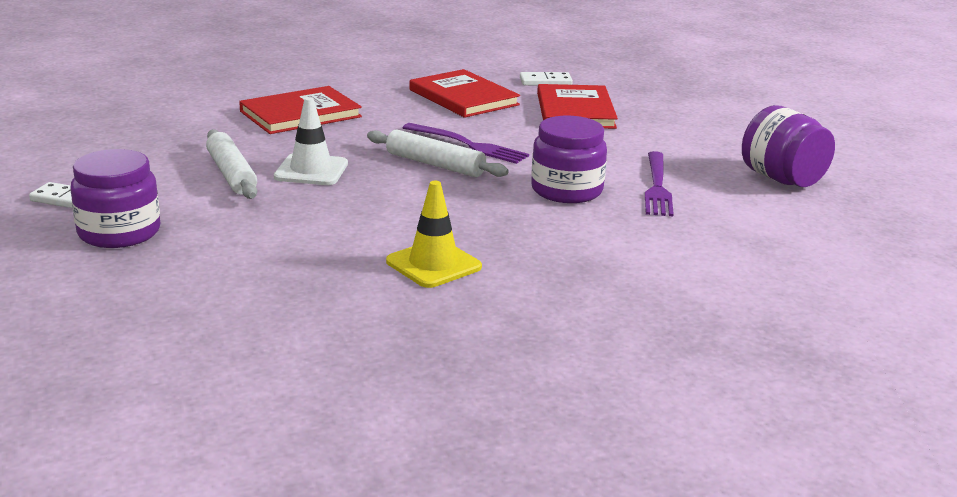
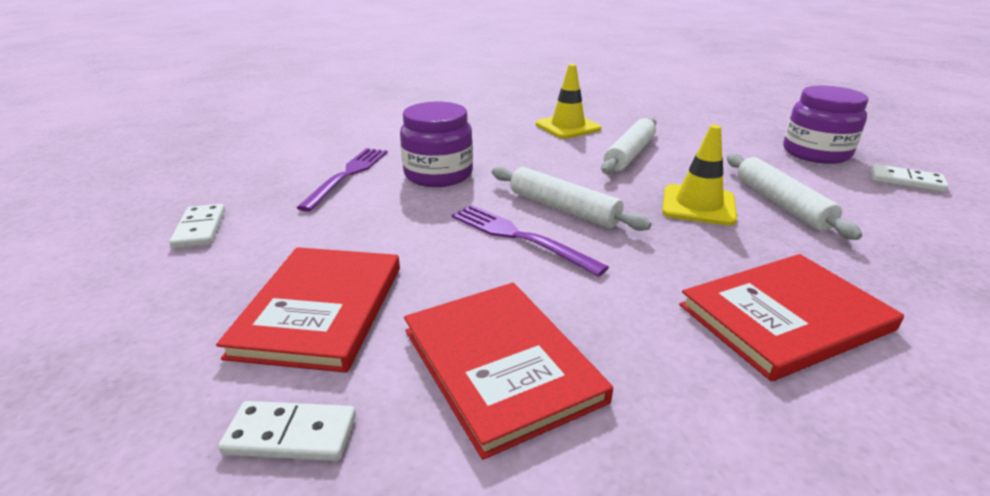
camera: 170 degrees left, 5 degrees up
(311, 170) = (698, 205): white traffic cone -> yellow traffic cone
(357, 222) = (629, 154): none -> white rolling pin
(717, 143) = (200, 229): none -> white domino
(782, 179) = (213, 178): purple jar -> none

